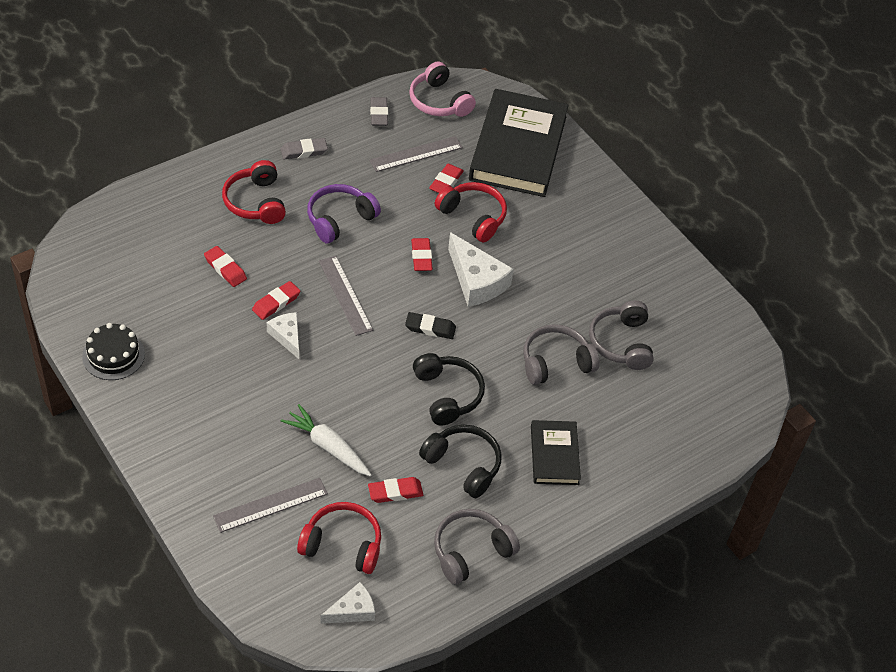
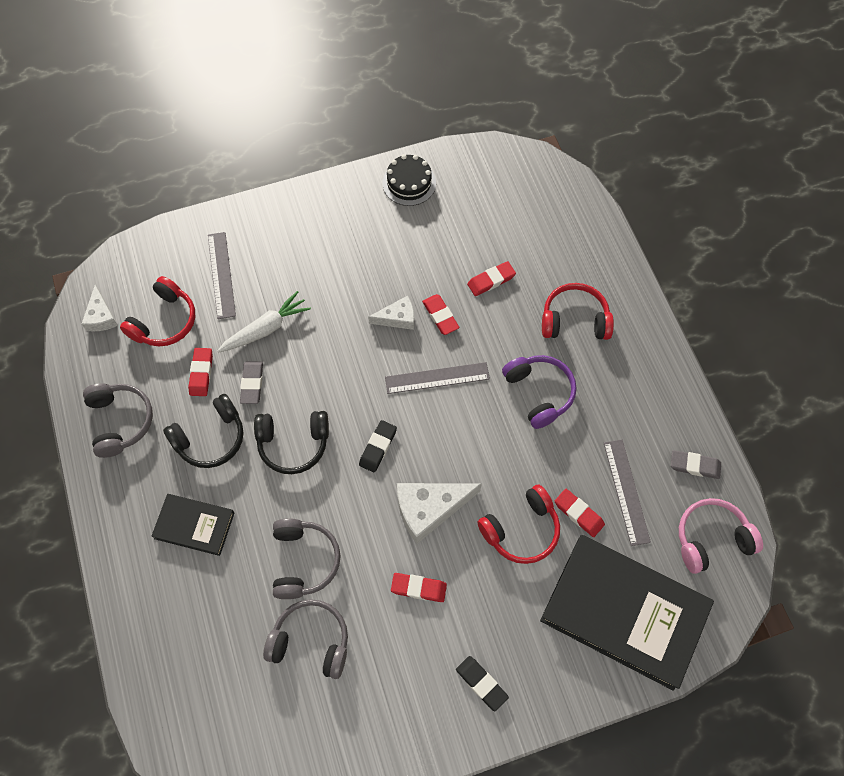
camera: 110 degrees right, 15 degrees up
(304, 151) = (642, 377): grey eraser -> grey eraser (252, 384)
(421, 257) = (473, 461): red eraser -> red eraser (418, 588)
(607, 227) = (481, 683): none -> black eraser

